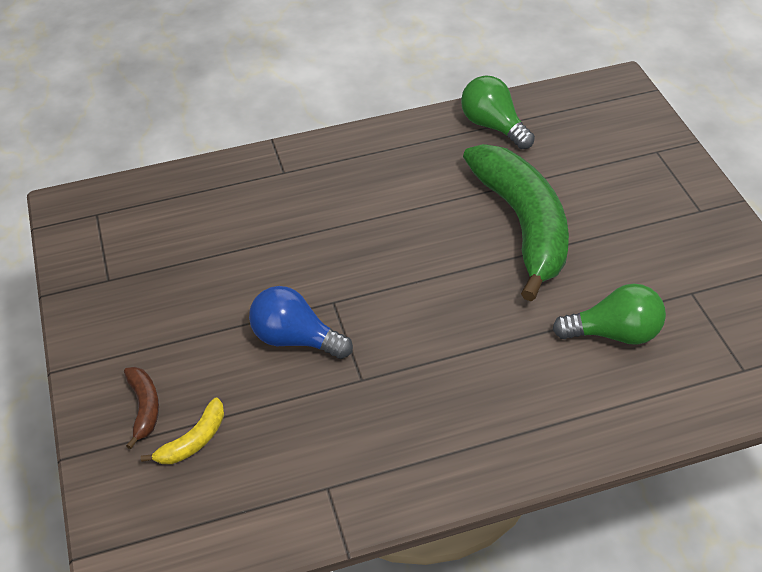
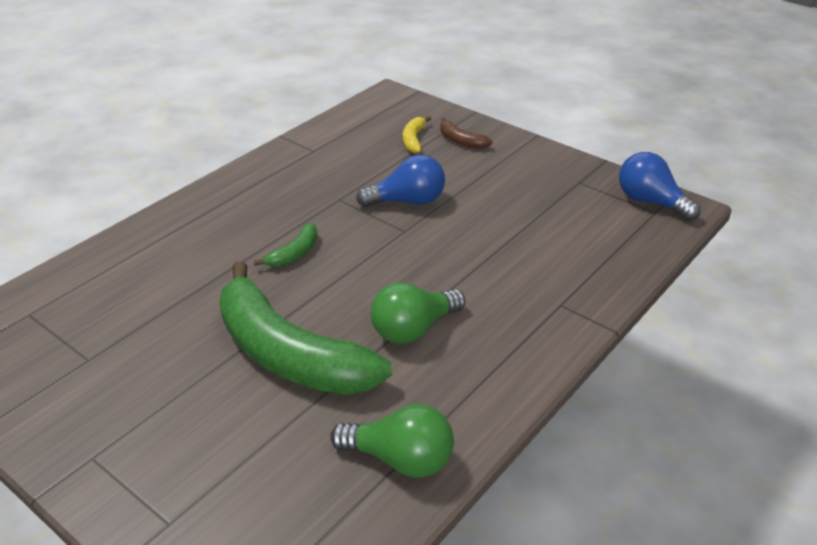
camera: 145 degrees right, 10 degrees down
(84, 225) = (650, 202): none -> blue light bulb
(457, 324) = (294, 253): none -> green banana
(614, 333) = (156, 297): green light bulb -> green light bulb (413, 329)

